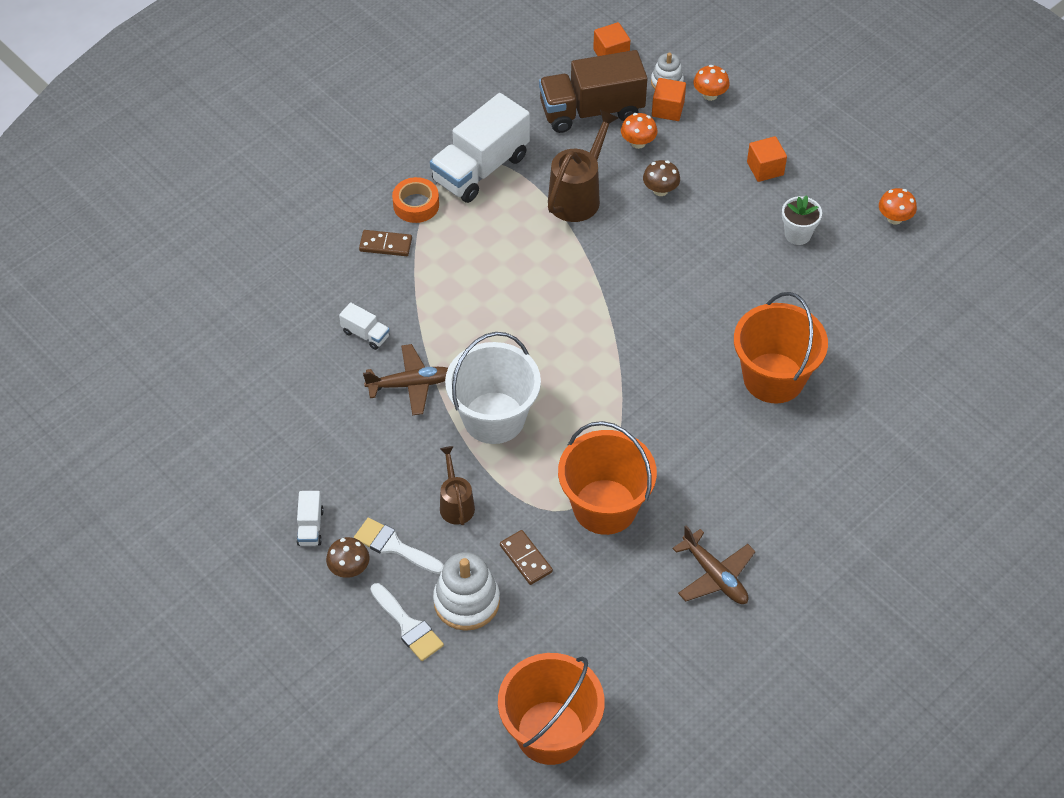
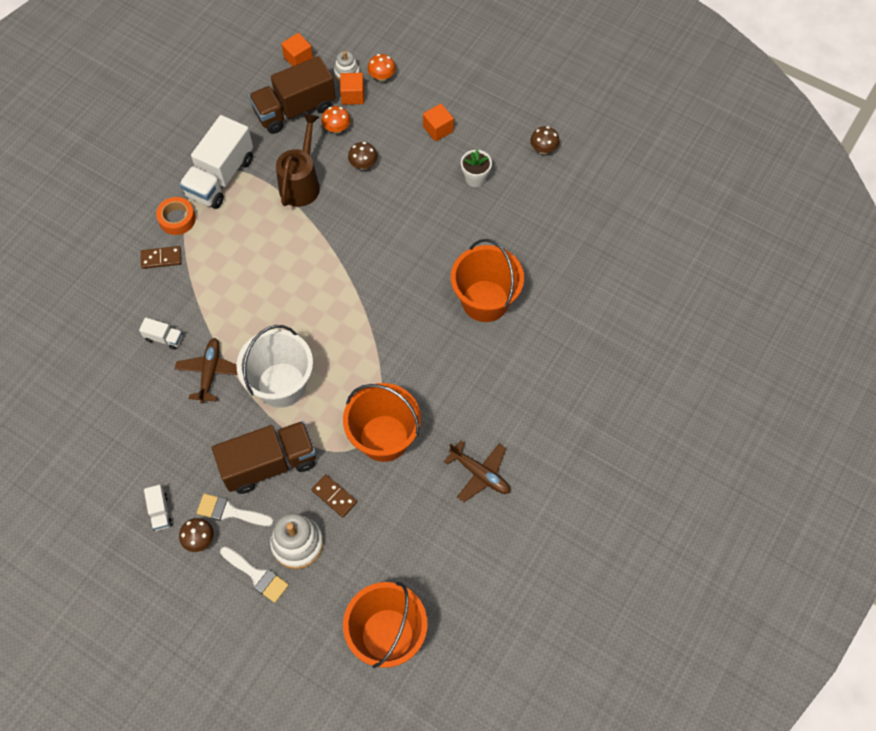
camera: 15 degrees left, 10 degrees up
(411, 384) = (210, 372): brown plane -> brown plane turned 60 degrees counterclockwise
(456, 504) = (269, 464): brown watering can -> brown truck
(894, 218) = (543, 149): orange mushroom -> brown mushroom

